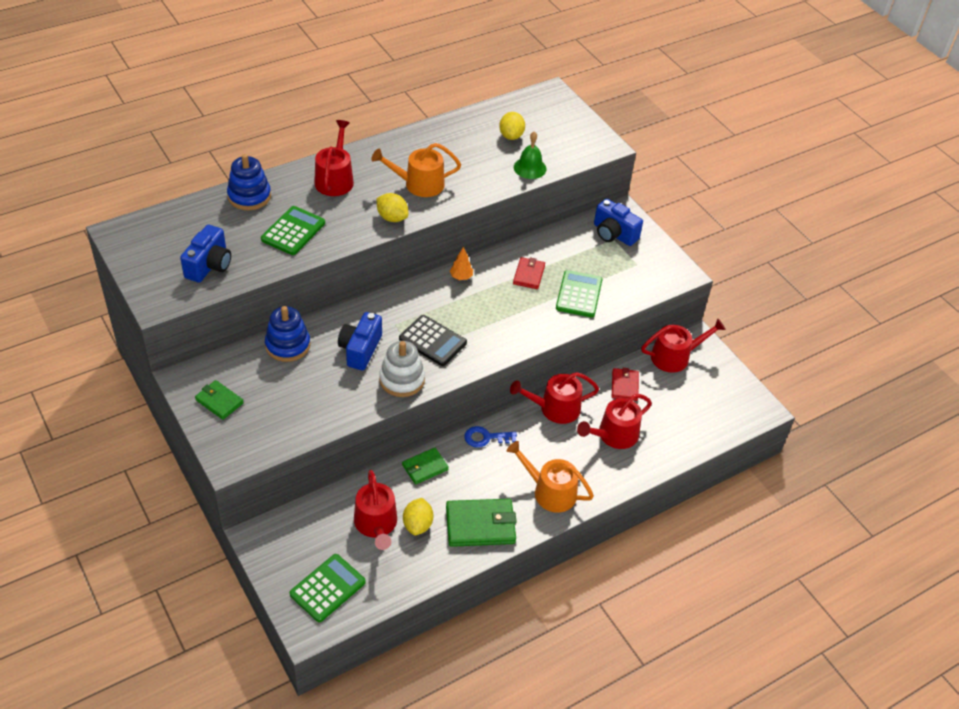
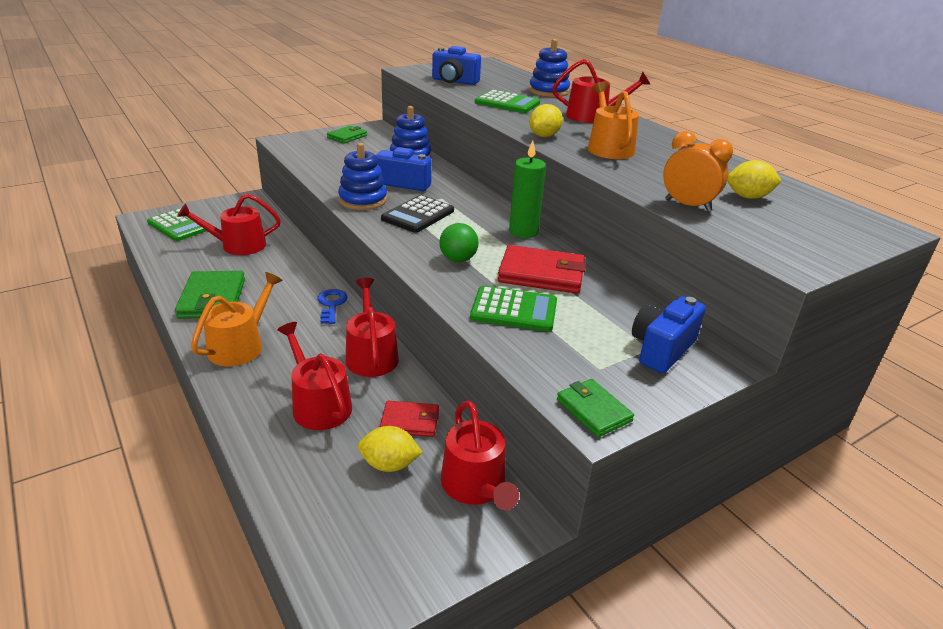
camera: 90 degrees right, 15 degrees down
(402, 380) = (363, 200): white stacking toy -> blue stacking toy
(417, 524) = (228, 265): yellow lemon -> yellow lemon (389, 464)
(425, 467) = (298, 269): green wallet -> green wallet (593, 410)
(461, 277) = (523, 232): orange tree -> green candle
(511, 319) = (458, 259): none -> green ball
(529, 275) = (541, 274): red wallet -> red wallet, size x1.67
(530, 168) = (687, 205): green bell -> orange clock

